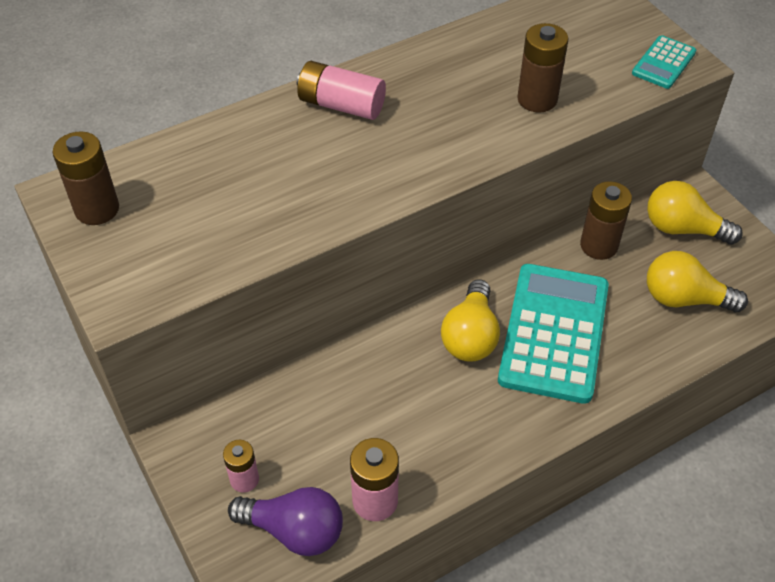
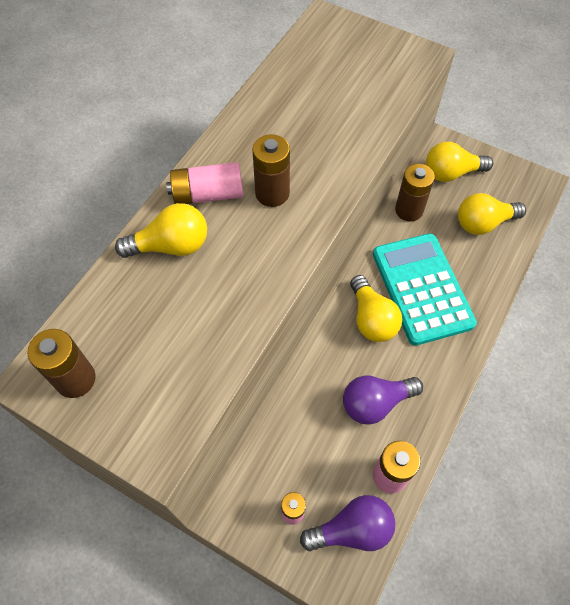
camera: 30 degrees left, 10 degrees up
(270, 135) = (171, 246): none -> yellow light bulb
(412, 421) = (375, 403): none -> purple light bulb
(537, 99) = (344, 127): brown battery -> brown battery (272, 193)
(663, 63) = (407, 61): turquoise calculator -> none

